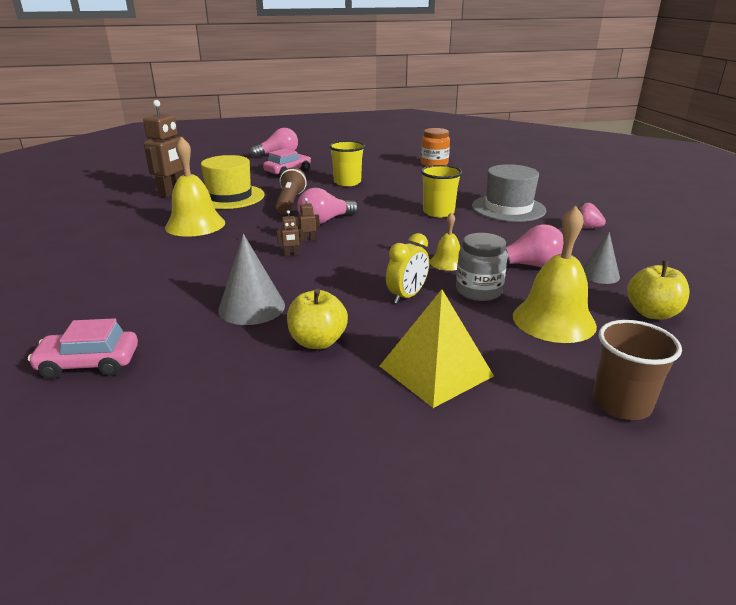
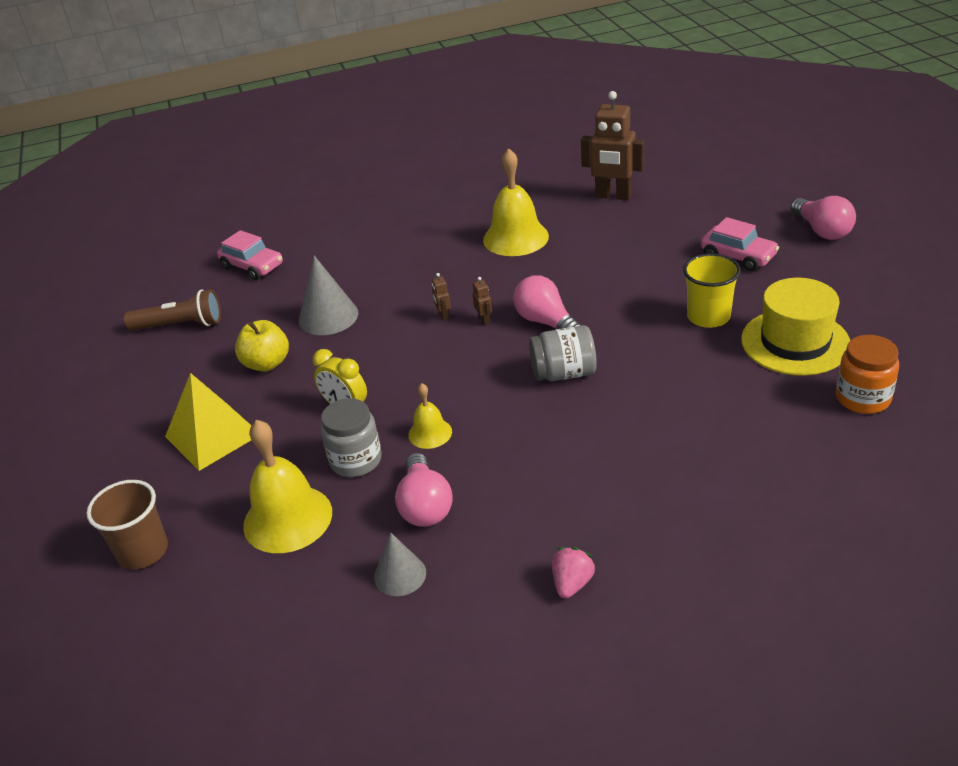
camera: 90 degrees right, 10 degrees up
(89, 363) = (252, 266): pink car -> pink car turned 135 degrees clockwise
(229, 197) = (611, 236): yellow hat -> yellow hat (795, 342)
(290, 202) = (606, 283): brown flashlight -> brown flashlight (180, 325)
(389, 219) = (563, 373): none -> grey jar
(438, 212) = (601, 417): yellow cup -> none
(508, 208) = (641, 493): grey hat -> none
(652, 313) = (296, 610): yellow apple -> none

